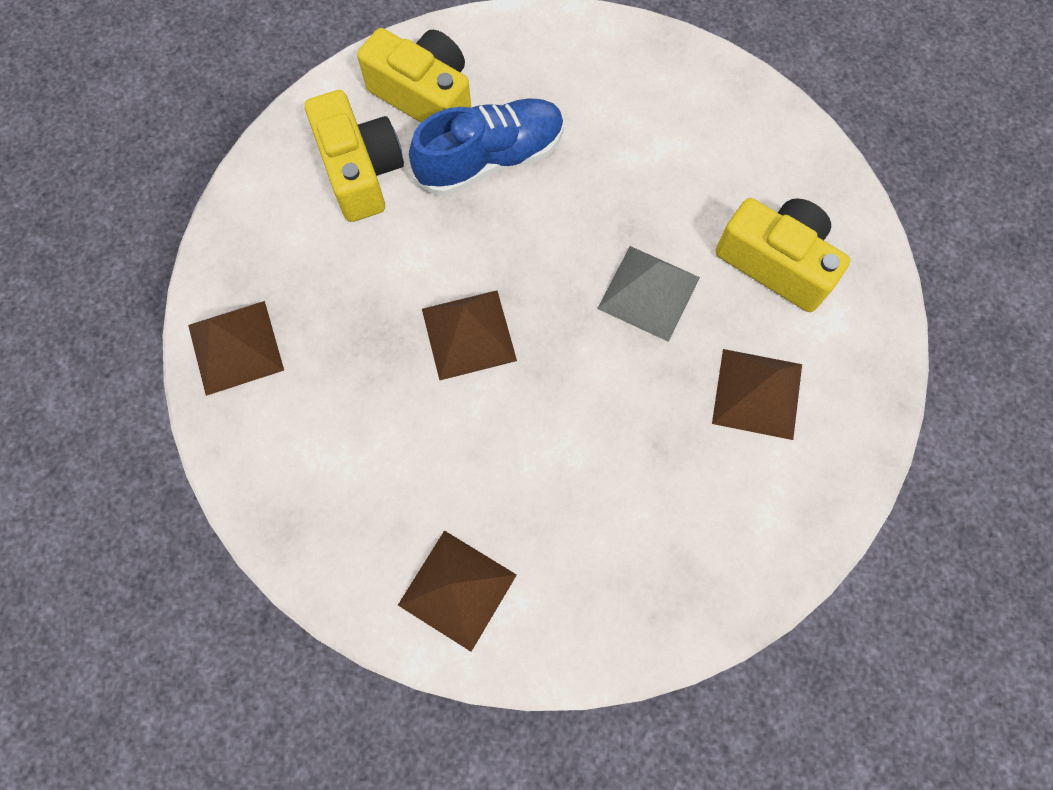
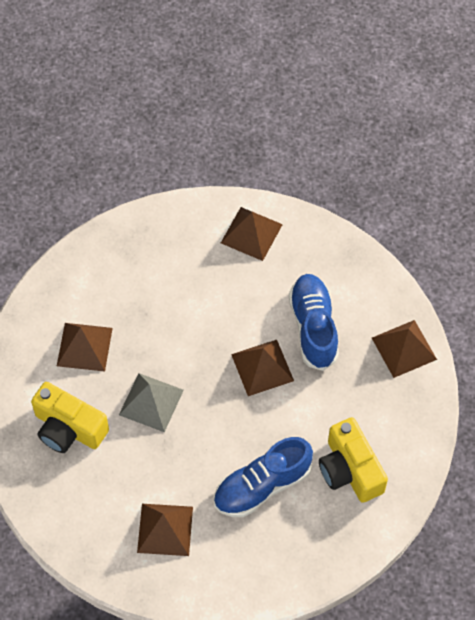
camera: 175 degrees right, 10 degrees down
(375, 395) = (313, 327): none -> blue shoe
(424, 96) = (315, 530): yellow camera -> none
(632, 113) = (165, 529): none -> brown pyramid

